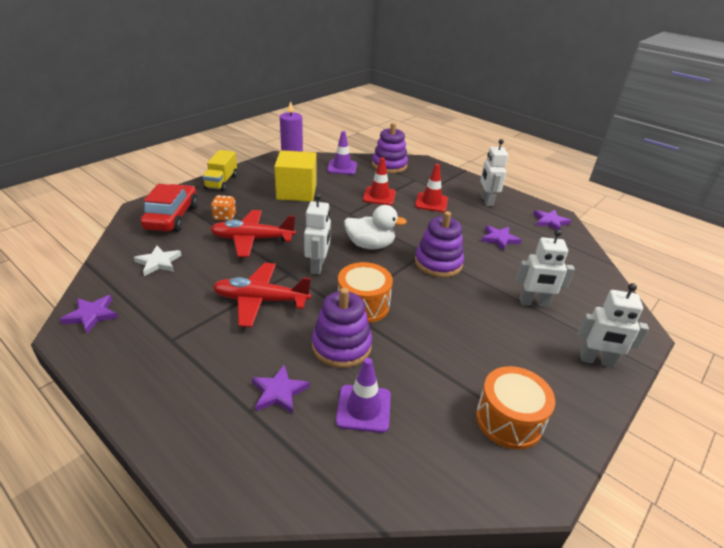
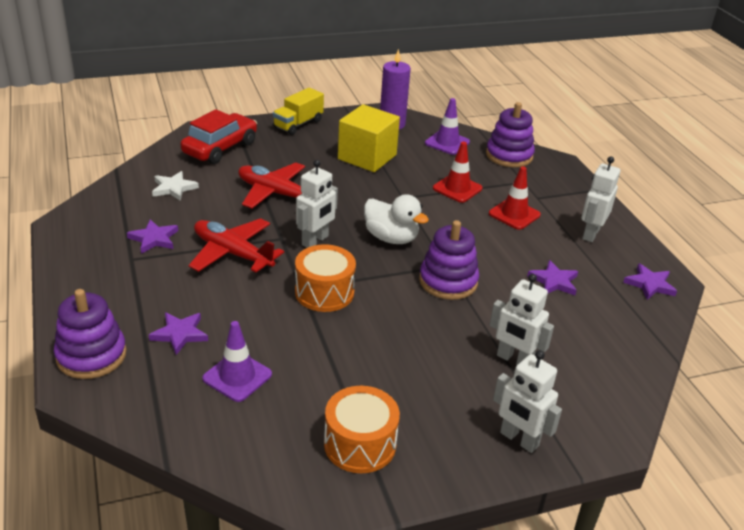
camera: 30 degrees right, 0 degrees up
(91, 315) = (87, 216): purple star -> purple star (154, 239)
(224, 217) = (269, 162): orange dice -> none
(341, 346) = (267, 320): purple stacking toy -> purple stacking toy (91, 355)

